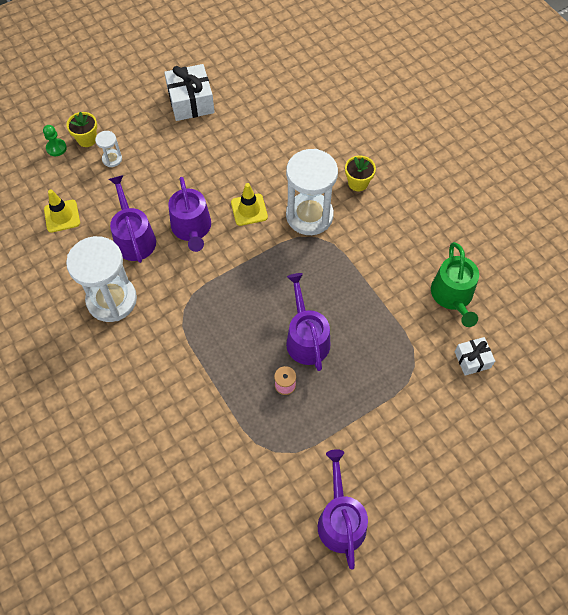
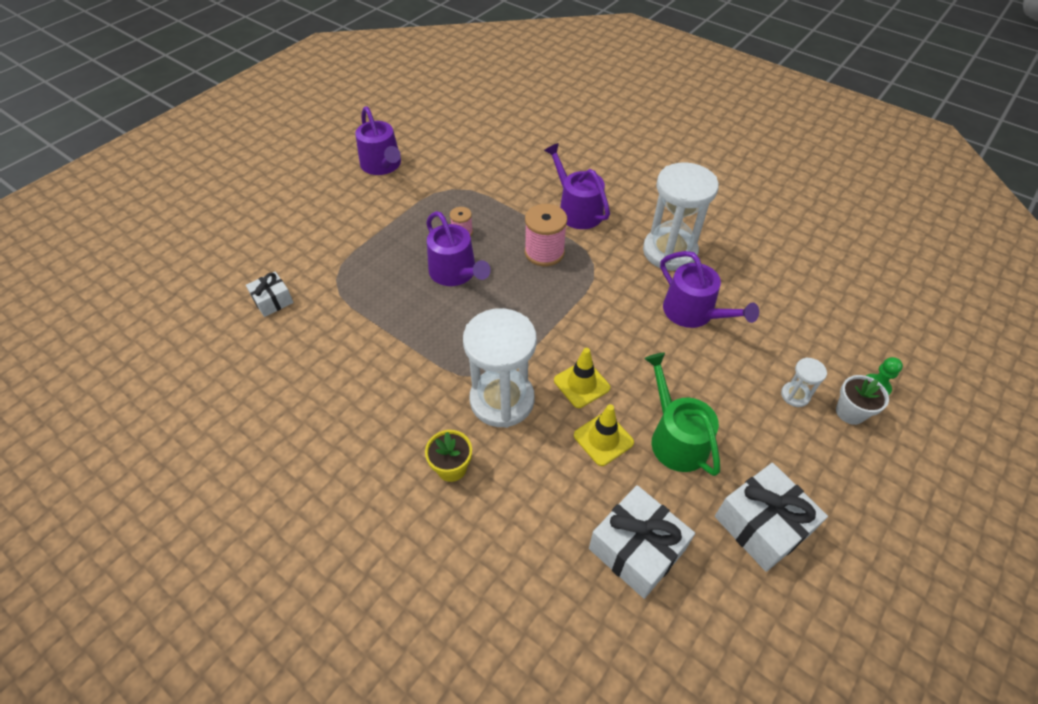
camera: 160 degrees right, 10 degrees down
(62, 216) = (789, 311): yellow traffic cone -> yellow traffic cone (603, 439)
(87, 139) = (850, 412): yellow flower pot -> white flower pot
(192, 228) = (636, 341): purple watering can -> purple watering can (577, 210)
(219, 335) = (544, 252): none -> pink spool
(267, 111) = (636, 549): none -> white gift
(453, 296) = (298, 357): green watering can -> green watering can (675, 438)

